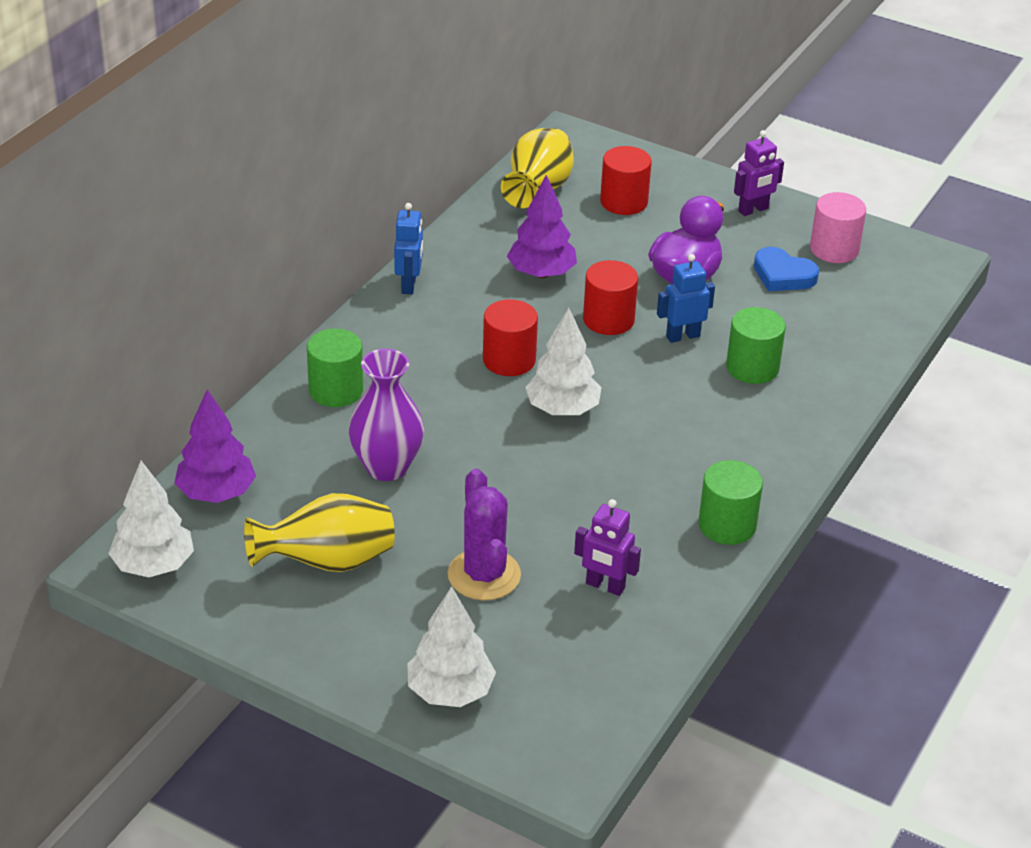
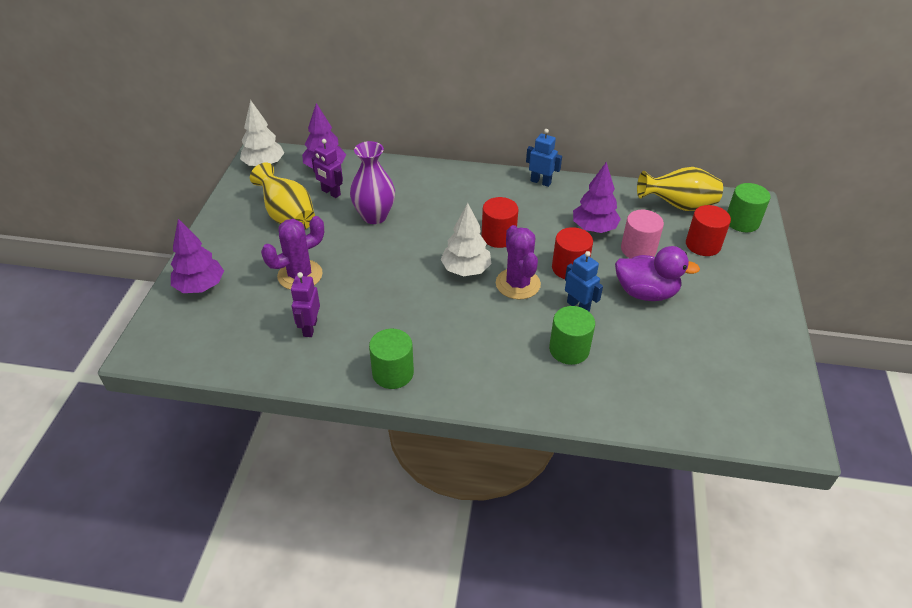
camera: 70 degrees right, 5 degrees up
(336, 390) = (429, 182): green cylinder -> green cylinder (742, 222)
(409, 285) = (540, 182): blue robot -> blue robot turned 135 degrees counterclockwise
(450, 692) = (200, 286): white tree -> purple tree
(615, 372) = (518, 284): none -> purple cactus
(753, 210) = (755, 310): purple robot -> purple robot (331, 193)
(783, 275) = (690, 343): blue heart -> none
(834, 249) = (749, 365): pink cylinder -> pink cylinder (638, 249)

